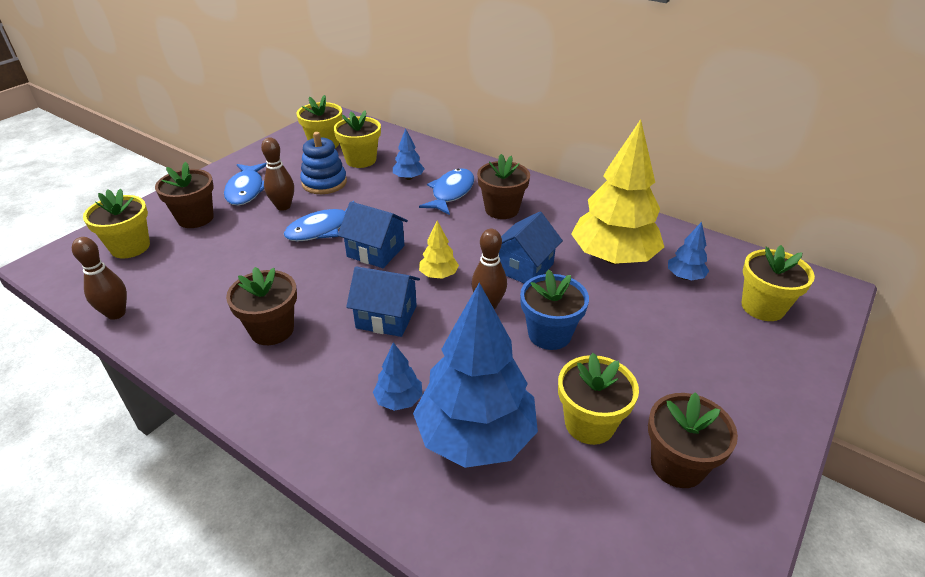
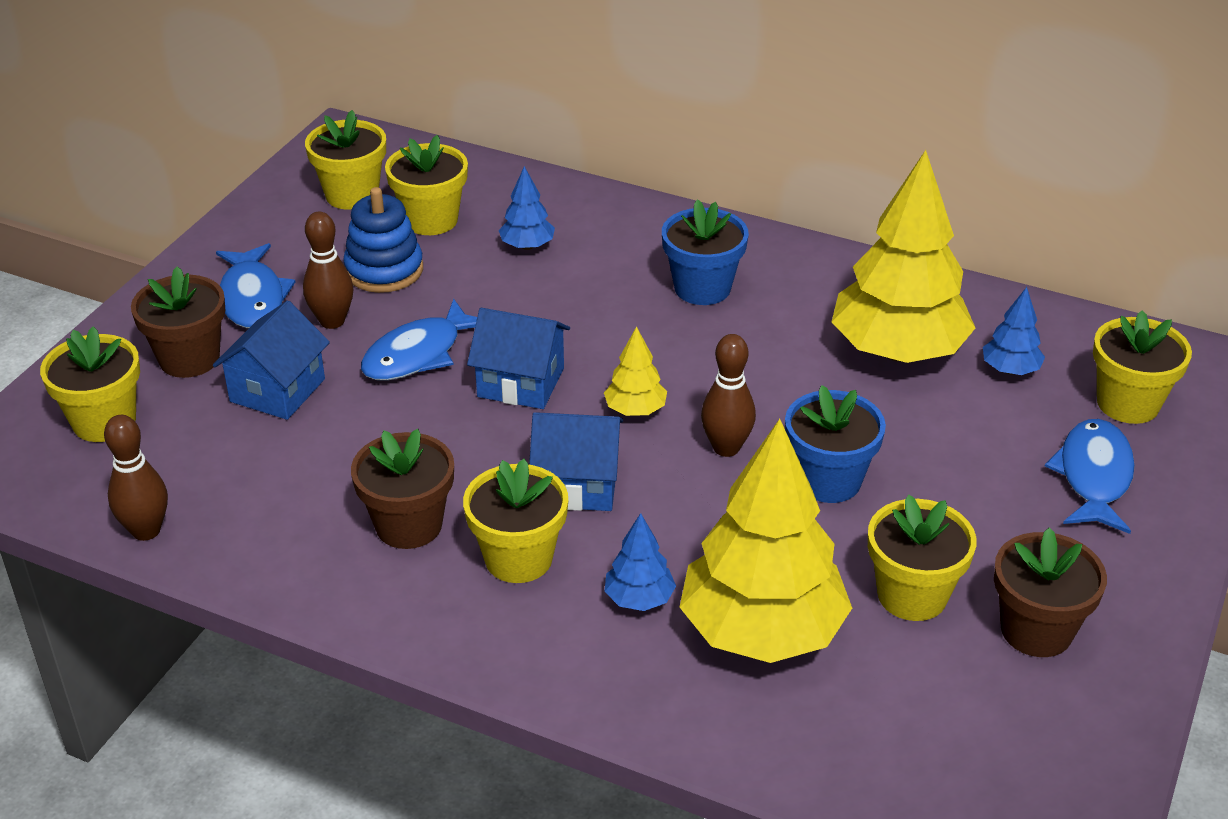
camera: 10 degrees left, 0 degrees up
(331, 361) = (518, 558): none -> yellow flower pot
(451, 192) = (609, 266): blue fish -> blue fish (1093, 476)
(476, 436) = (762, 632): blue tree -> yellow tree
(502, 209) = (702, 288): brown flower pot -> blue flower pot
(524, 267) = (765, 383): blue house -> blue house (277, 390)

